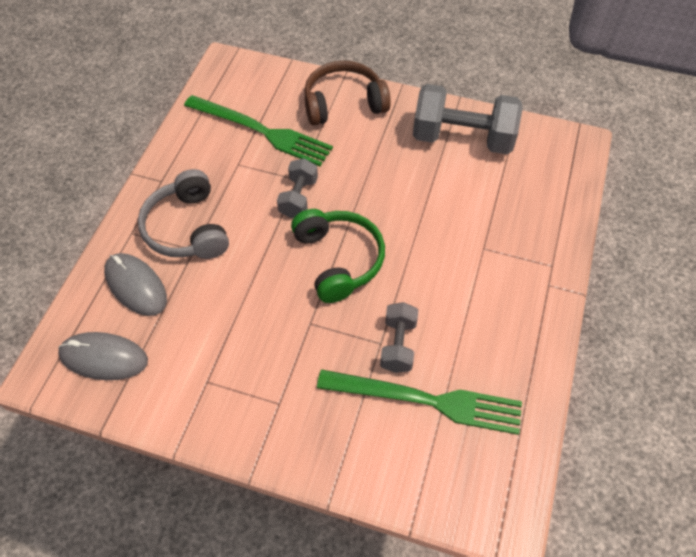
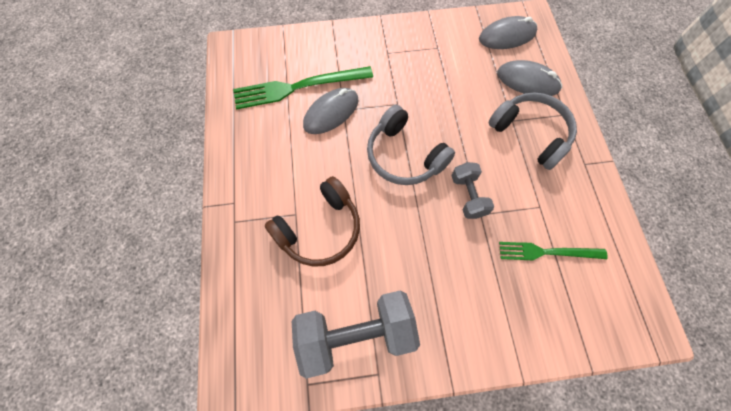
camera: 155 degrees right, 10 degrees up
(262, 131) = (547, 252): green fork -> green fork, size x0.63
(339, 260) = (404, 156): green headphones -> grey headphones
(343, 103) = (497, 327): brown headphones -> brown headphones (320, 229)
(398, 345) = (331, 113): grey dumbbell -> grey mouse

